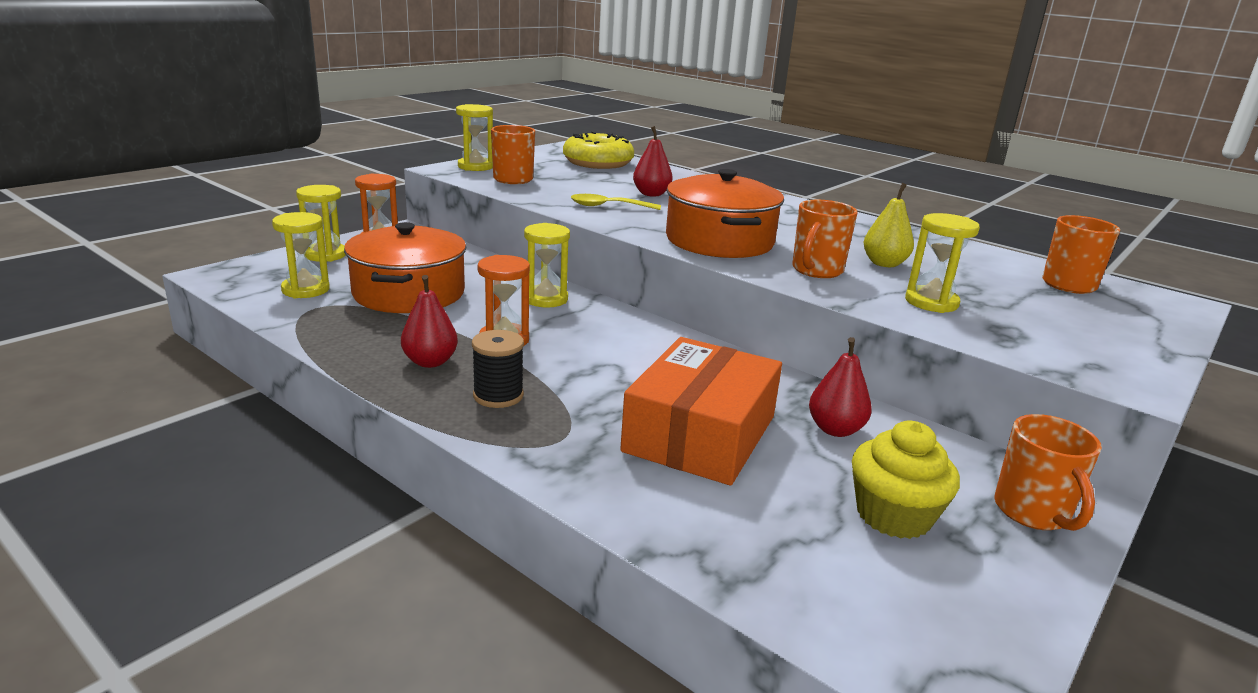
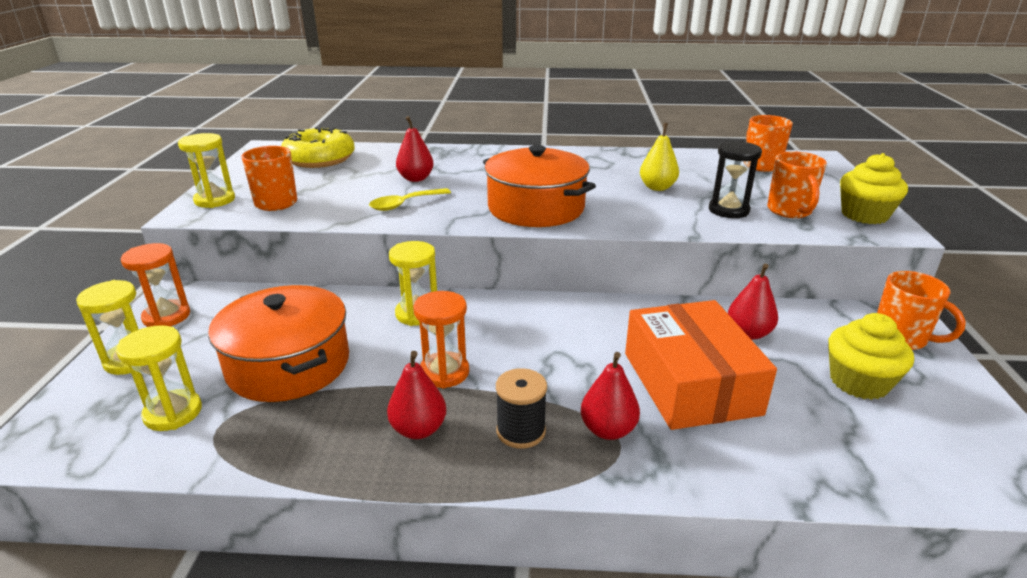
camera: 35 degrees left, 5 degrees up
(567, 426) = (608, 430): none -> red pear
(816, 270) = (633, 210): orange mug -> orange mug (789, 211)
(931, 302) = (728, 210): yellow hourglass -> black hourglass
(1118, 361) = (864, 215): none -> yellow cupcake

